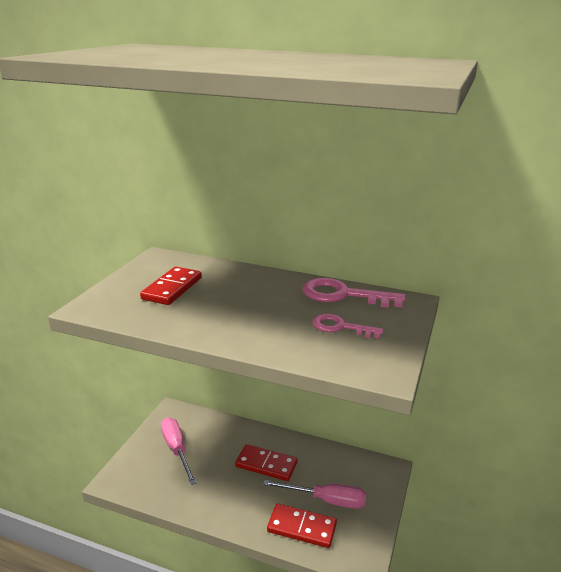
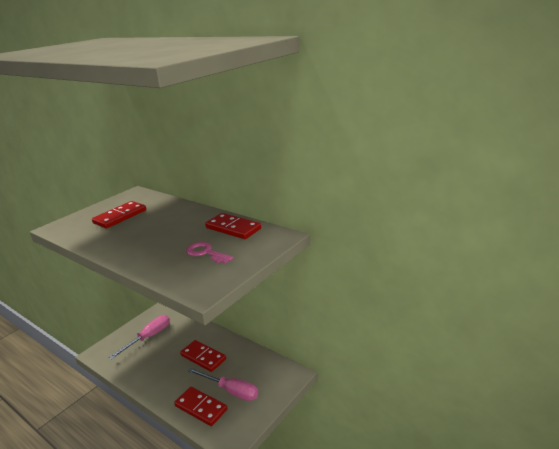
camera: 20 degrees right, 0 degrees up
(176, 449) = (149, 337): pink screwdriver -> pink screwdriver turned 45 degrees clockwise
(343, 295) = (233, 228): pink key -> red domino

